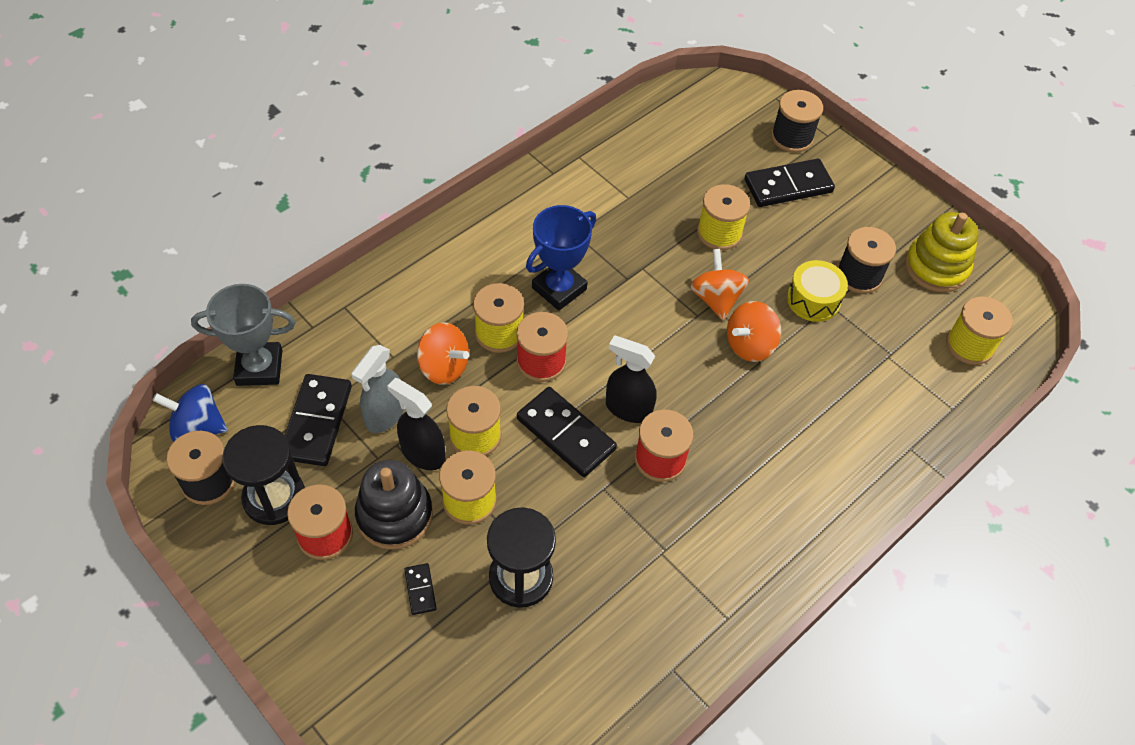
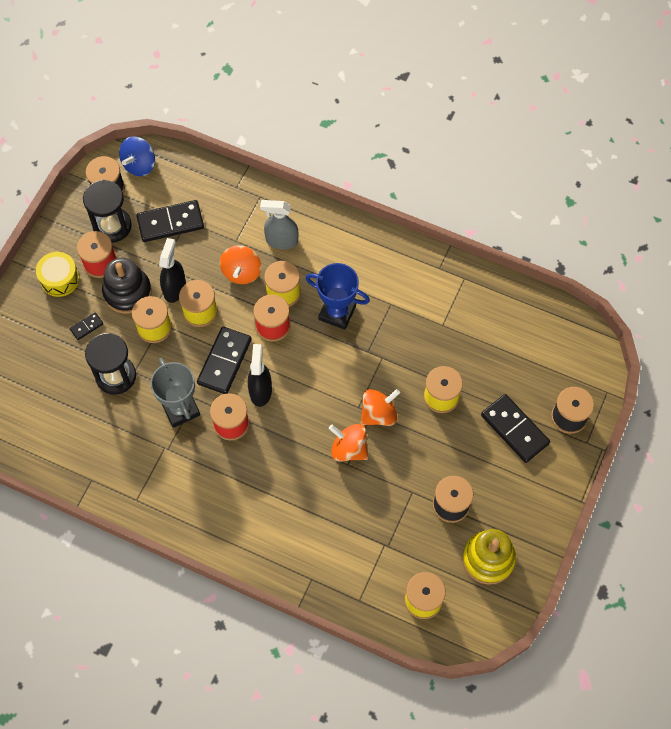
camera: 70 degrees right, 10 degrees up
(197, 427) = (139, 165): blue spinning top -> blue spinning top turned 135 degrees counterclockwise
(259, 367) = (194, 174): grey trophy -> grey trophy (180, 409)
(384, 415) = (192, 256): grey spray bottle -> grey spray bottle (281, 240)
(813, 300) = (411, 479): yellow drum -> yellow drum (60, 279)

